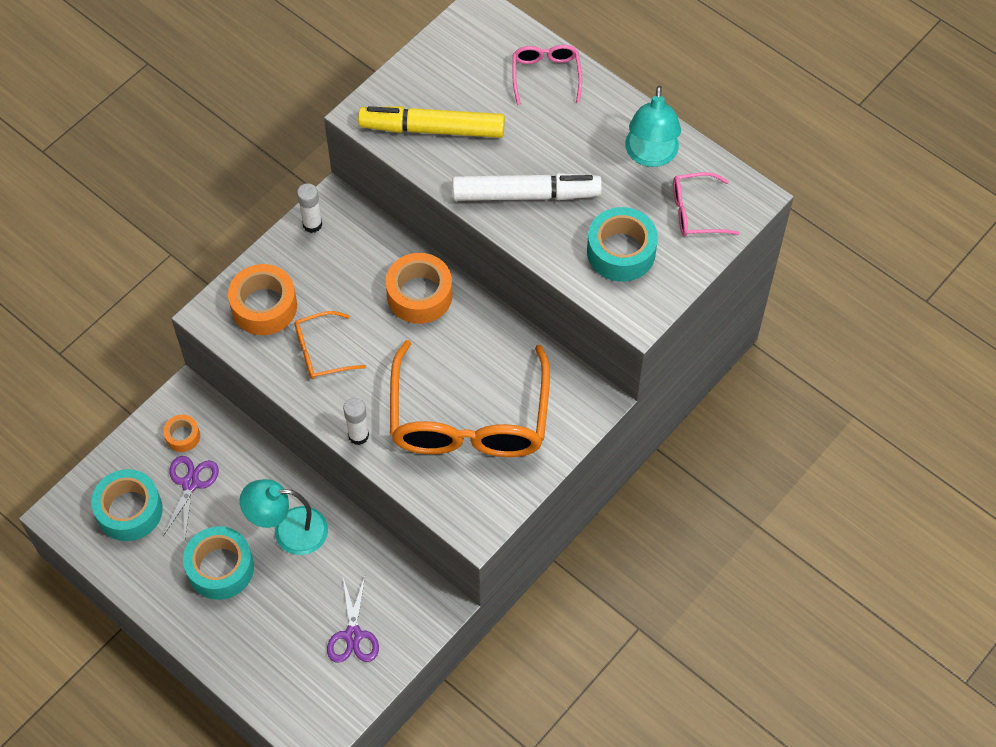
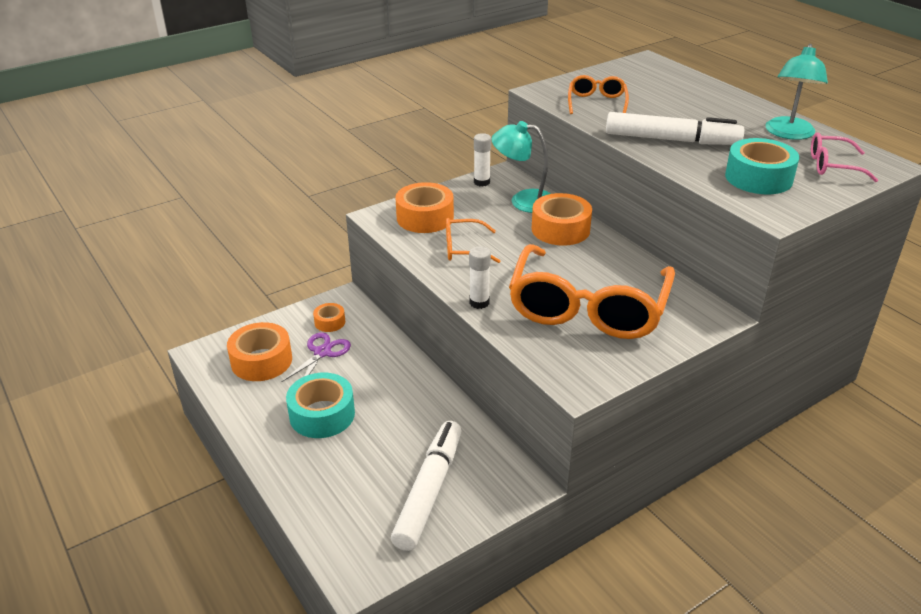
camera: 15 degrees right, 25 degrees down
(129, 510) = (261, 361): turquoise tape -> orange tape
(289, 531) = (395, 400): turquoise lamp -> turquoise lamp (523, 200)
(353, 635) = (429, 491): purple scissors -> white marker
(433, 129) = (596, 103): yellow marker -> orange glasses
(546, 75) = (697, 90): pink glasses -> none

